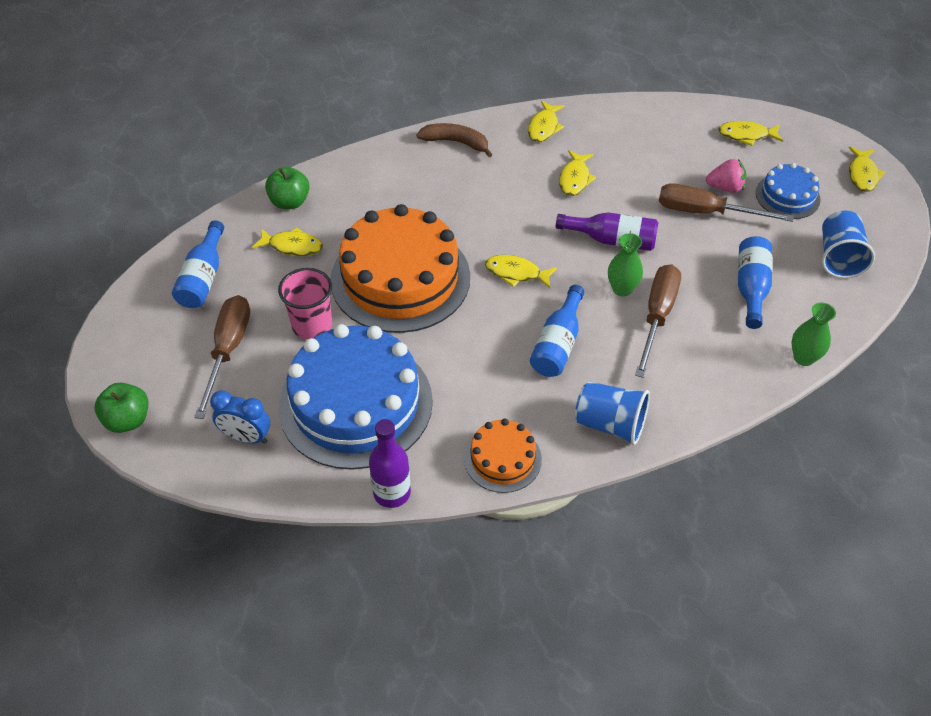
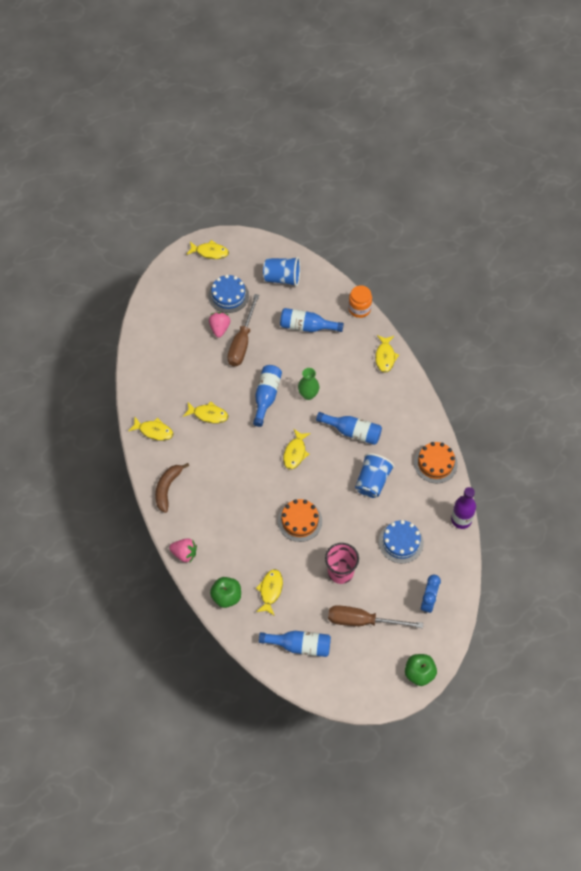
camera: 90 degrees left, 10 degrees up
(355, 403) = (401, 542): blue cake -> blue cake, size x0.49
(358, 161) = (184, 553): none -> pink strawberry
(400, 278) = (300, 521): orange cake -> orange cake, size x0.49
(610, 424) = (409, 408): blue cup -> blue cup (372, 481)
(612, 240) = (266, 397): purple bottle -> blue bottle
(657, 316) = (330, 378): brown screwdriver -> none
(746, 135) = (169, 309): yellow fish -> yellow fish (385, 357)
(803, 358) = (359, 309): green vase -> orange jar

